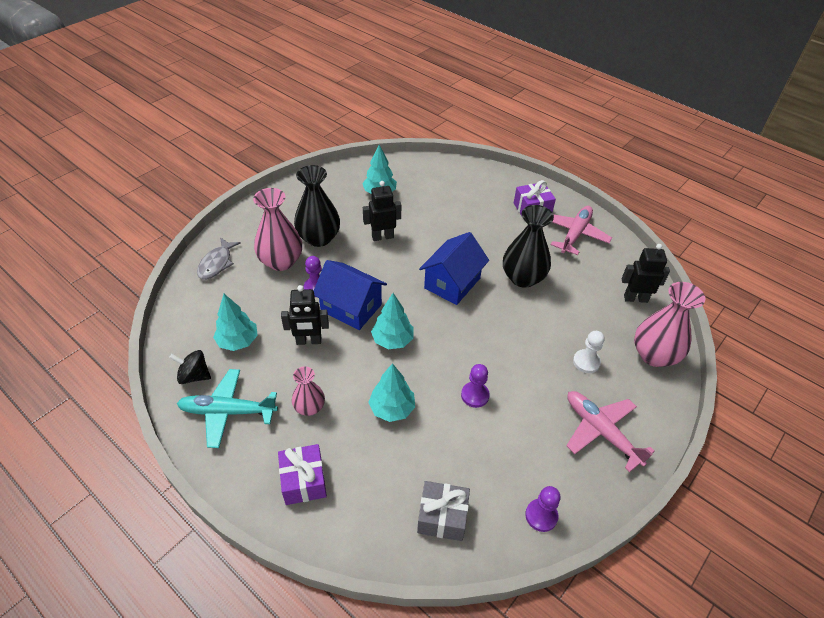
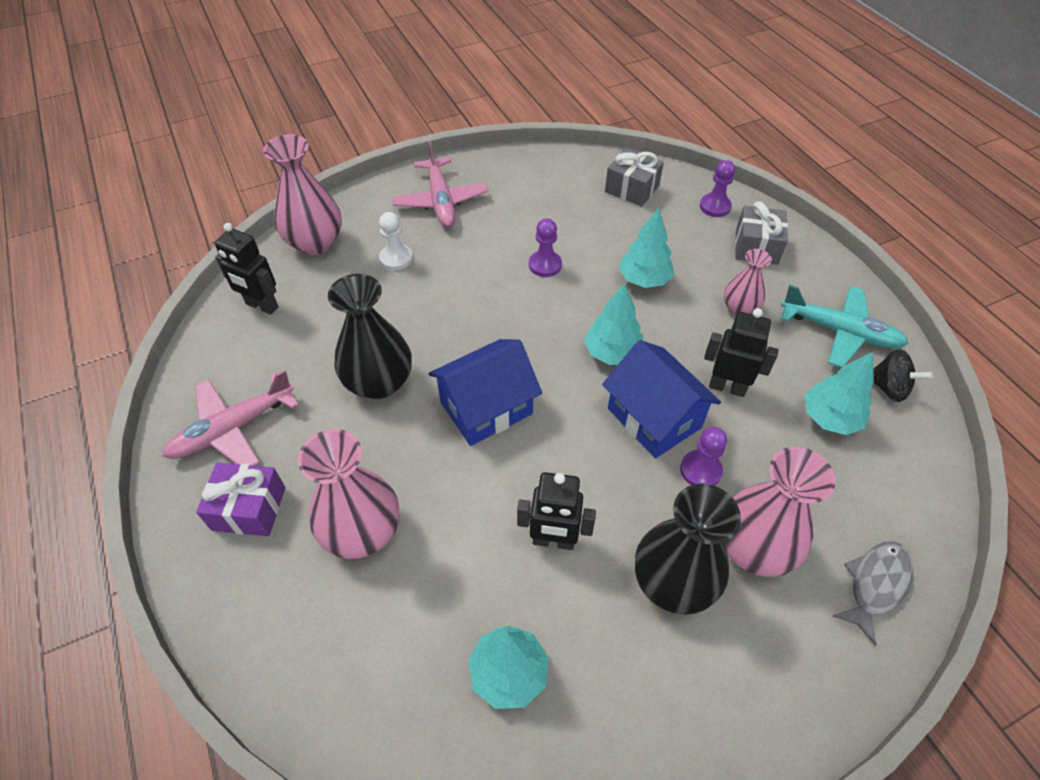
camera: 155 degrees left, 5 degrees up
(303, 481) = (756, 247): purple gift -> grey gift
(474, 216) = (362, 531): none -> pink vase
(541, 516) = (545, 167): purple pawn -> purple pawn (715, 206)

